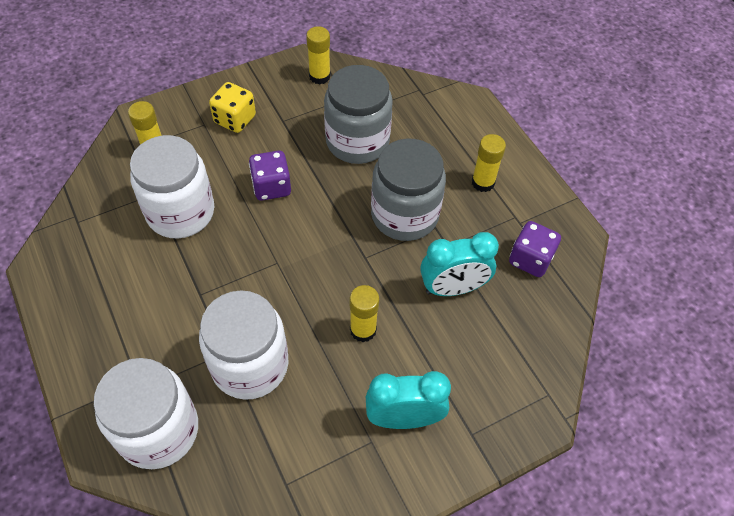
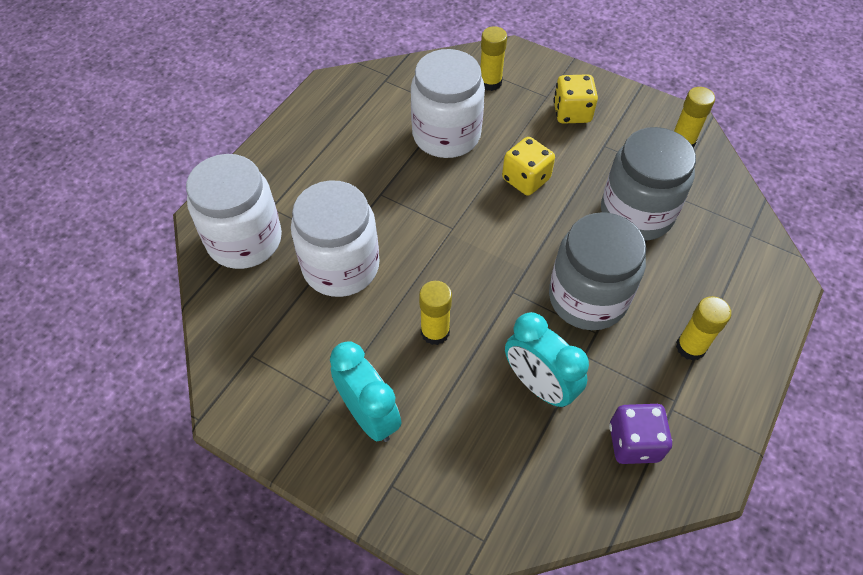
camera: 60 degrees right, 0 degrees up
(271, 187) = (526, 179): purple dice -> yellow dice

